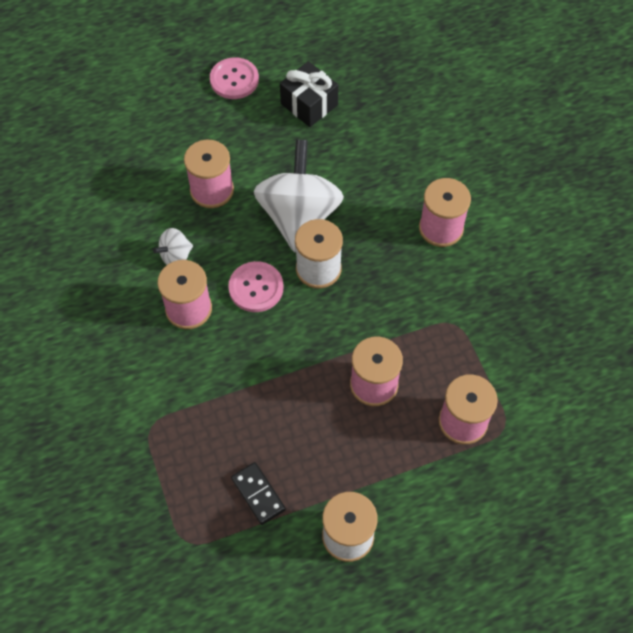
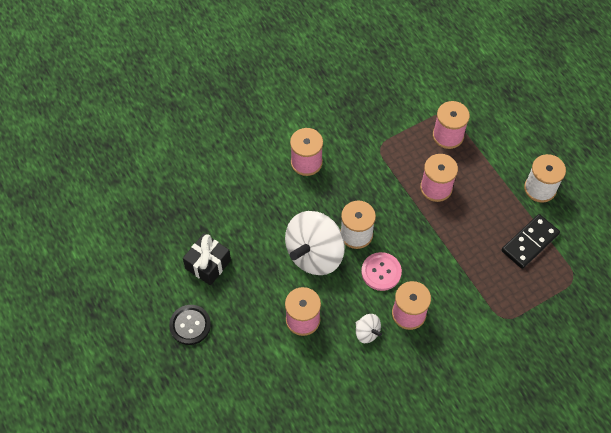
camera: 100 degrees left, 0 degrees up
(234, 80) = (190, 325): pink button -> black button
(258, 494) = (530, 242): black domino -> black domino, size x1.50
(299, 216) = (314, 254): white spinning top -> white spinning top turned 45 degrees counterclockwise

